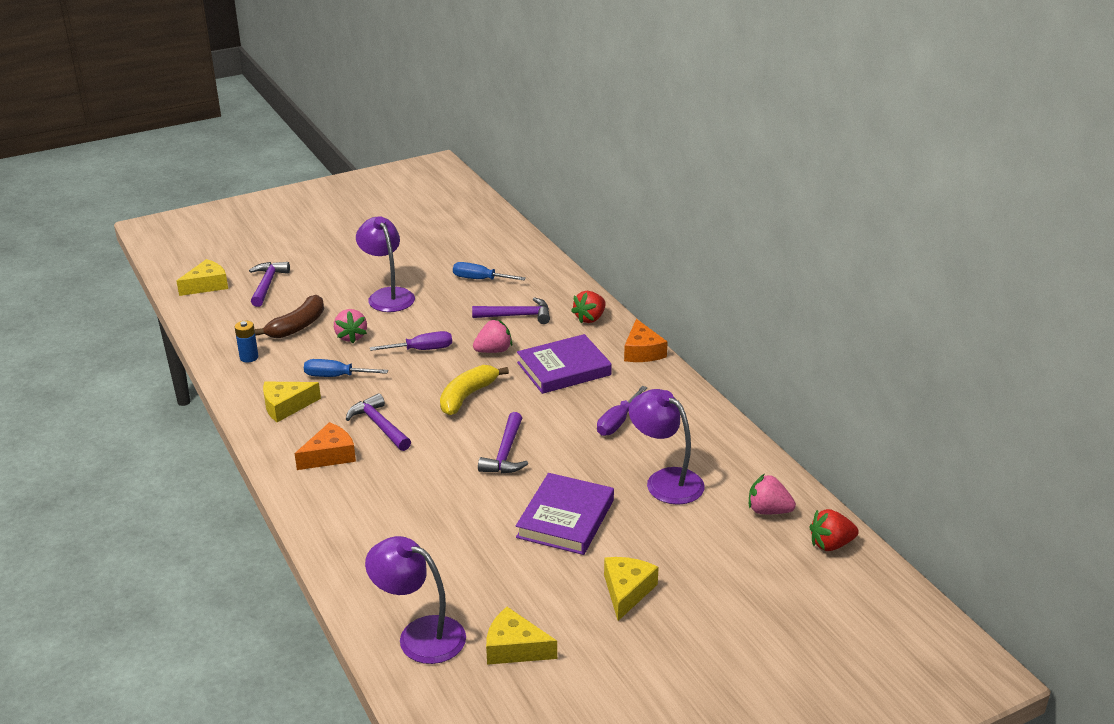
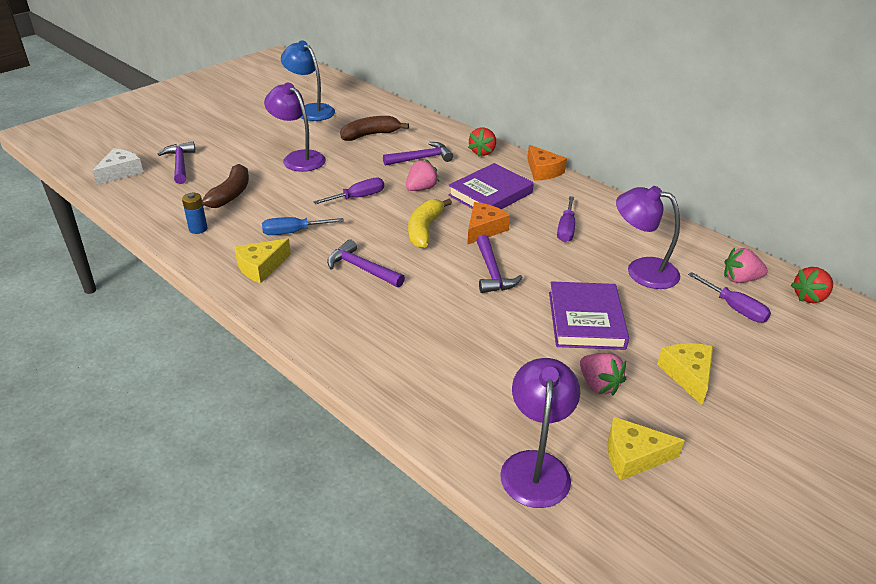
camera: 20 degrees left, 5 degrees up
(207, 285) = (120, 172): yellow cheese -> white cheese
(330, 455) = (332, 305): orange cheese -> orange cheese (484, 229)
(351, 336) = (286, 196): pink strawberry -> pink strawberry (598, 385)
(420, 635) = (535, 466): purple lamp -> purple lamp turned 90 degrees clockwise
(434, 239) = (310, 110): none -> blue lamp
(480, 279) = (370, 135): blue screwdriver -> brown banana
(734, 539) = (734, 308): none -> purple screwdriver

